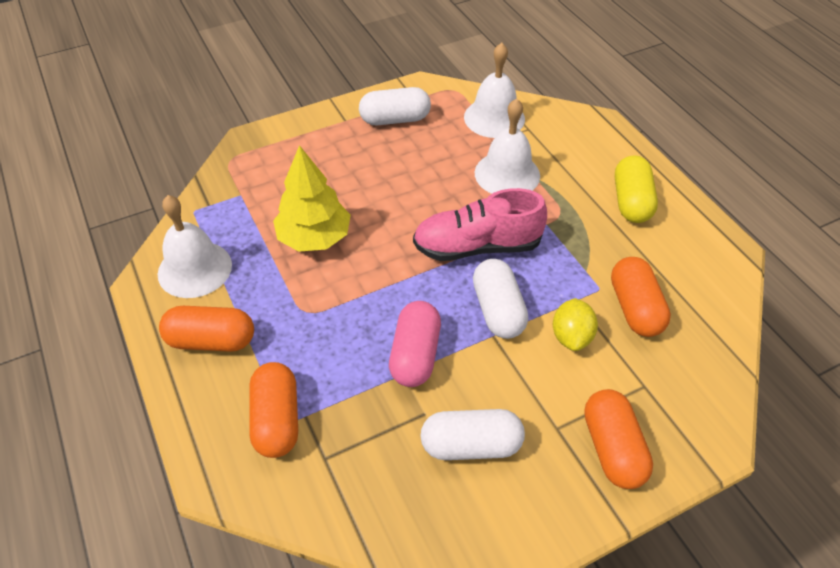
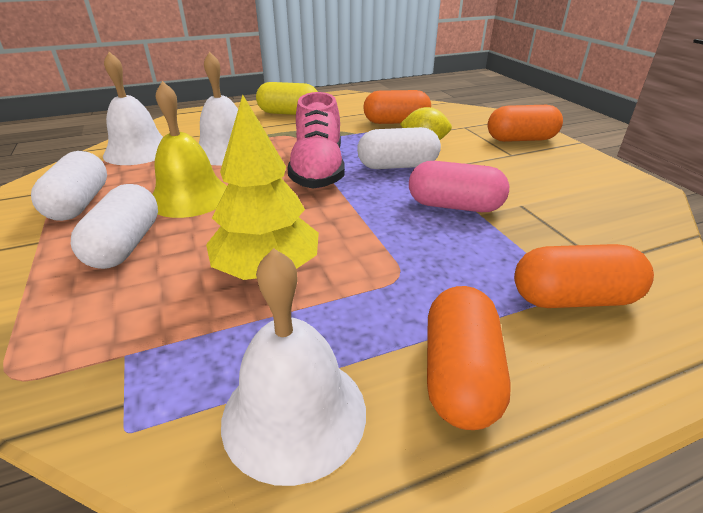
camera: 85 degrees left, 15 degrees down
(412, 173) = (190, 197): none -> yellow bell
(471, 445) = (544, 186): white capsule -> white capsule (125, 245)

